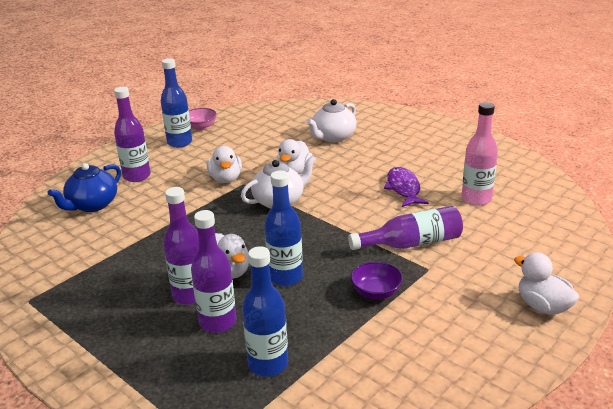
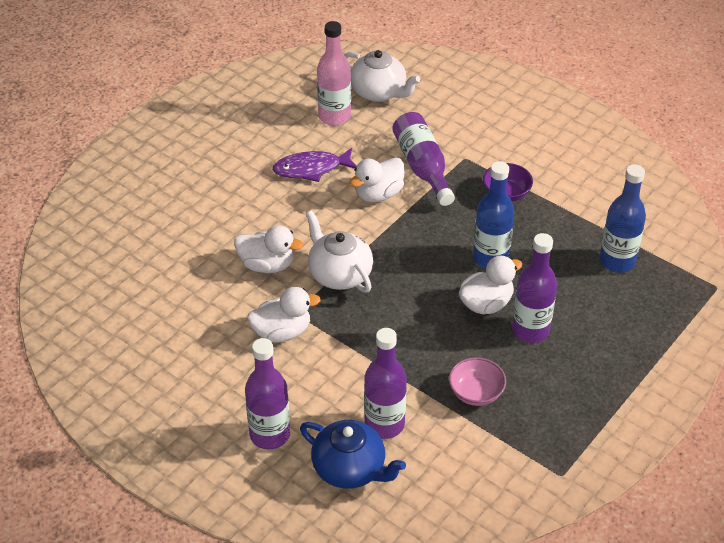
camera: 95 degrees left, 15 degrees up
(179, 142) = (164, 402): blue bottle -> none
(200, 127) = (111, 385): pink bowl -> pink bowl (476, 393)
(218, 322) = (568, 302): purple bottle -> purple bottle (384, 424)
(333, 137) = (169, 231): white teapot -> white teapot (379, 92)
(543, 306) = (511, 95): white duck -> white duck (378, 194)

